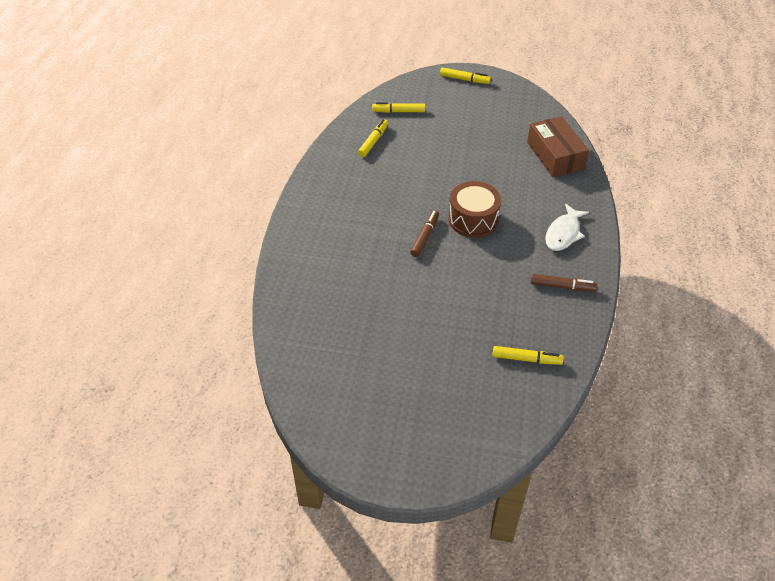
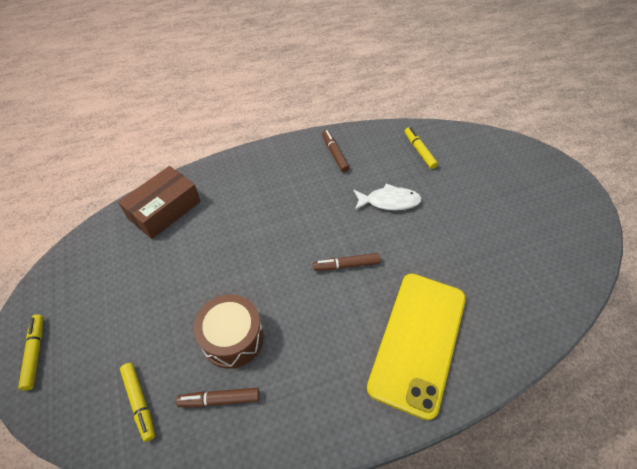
camera: 120 degrees left, 5 degrees up
(333, 246) = (418, 341): none -> yellow phone
(373, 141) = (220, 399): yellow marker -> brown marker
(473, 219) = (297, 238): brown drum -> brown drum (232, 338)
(563, 233) = (273, 171): white fish -> white fish (389, 201)

